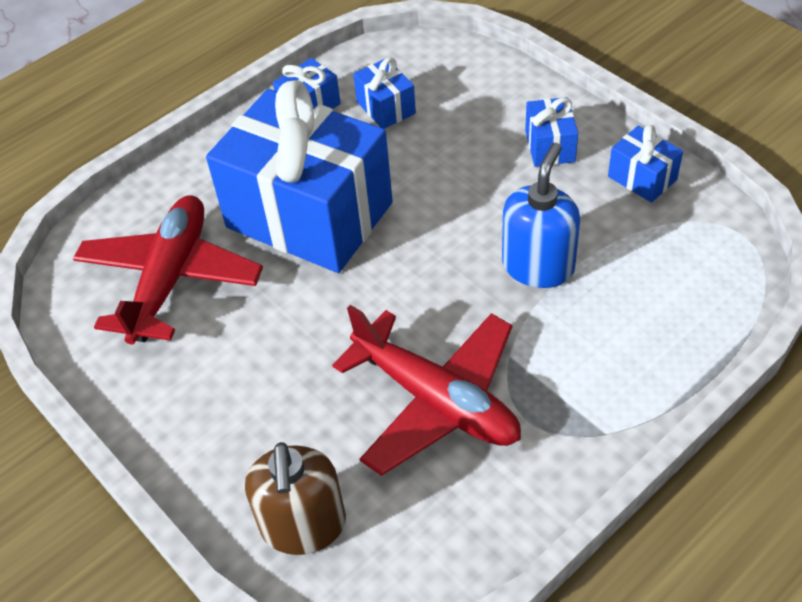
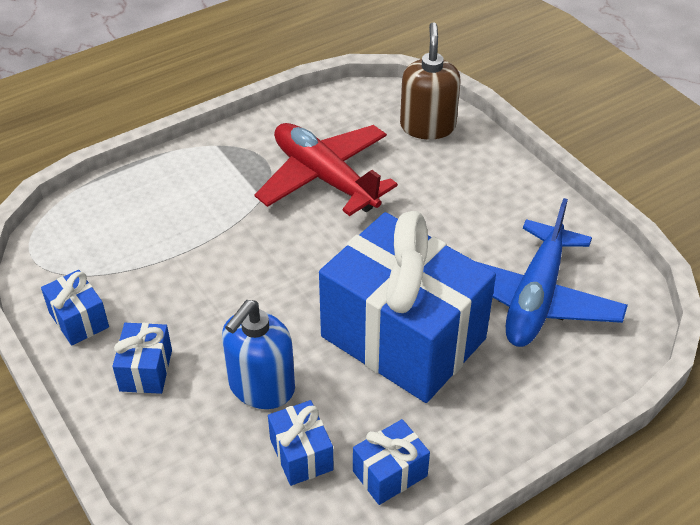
camera: 175 degrees left, 5 degrees down
(170, 279) = (535, 298): red plane -> blue plane
(538, 266) = (211, 257): blue soap dispenser -> blue soap dispenser (261, 387)

